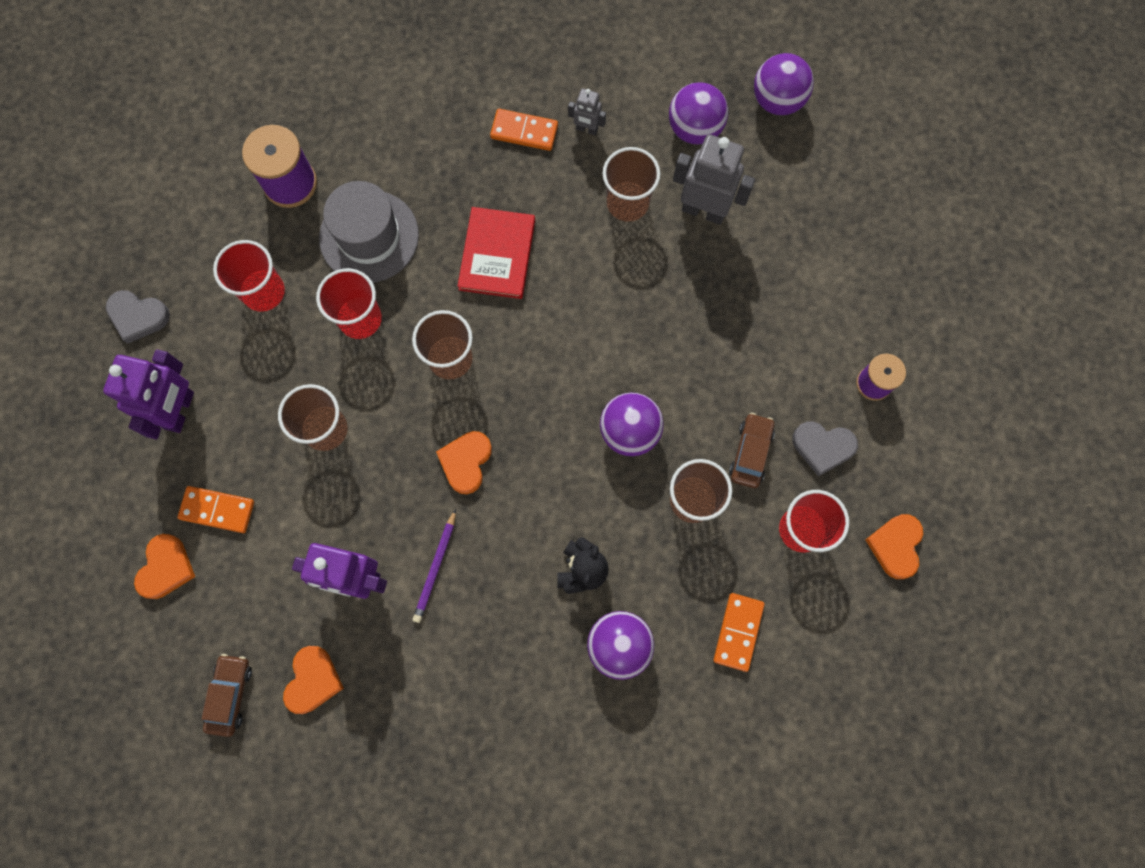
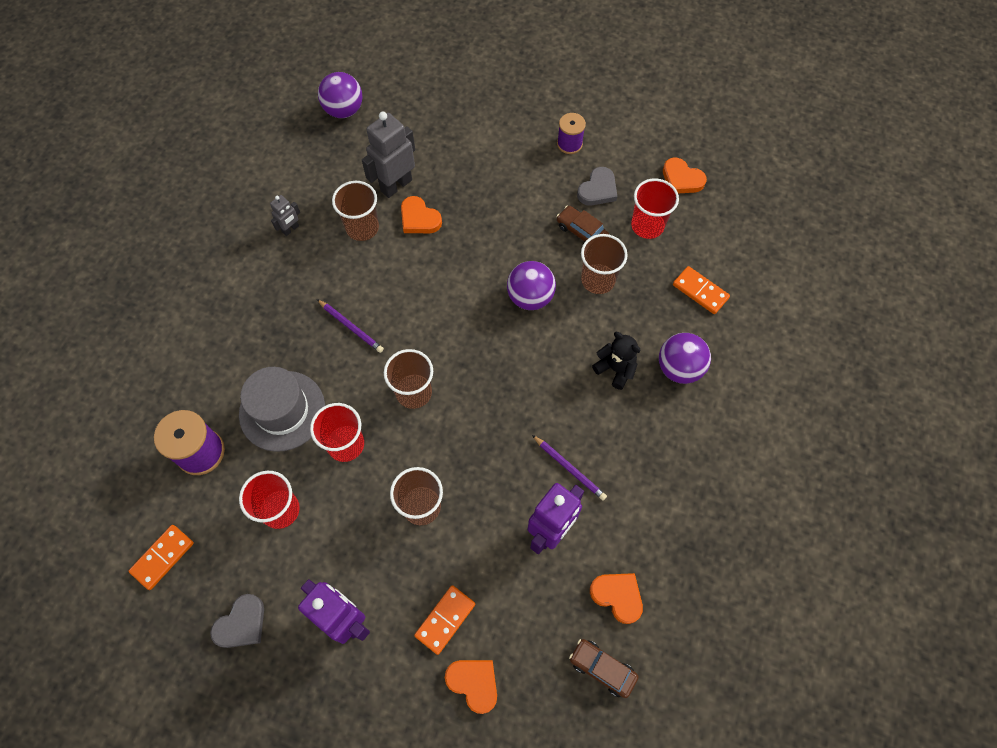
camera: 65 degrees left, 10 degrees down
(466, 462) = (499, 414): orange heart -> orange heart (419, 218)
(497, 255) = (351, 327): red book -> purple pencil
(524, 131) = (266, 269): orange domino -> orange domino (162, 557)
(694, 129) = (333, 165): purple ball -> none

